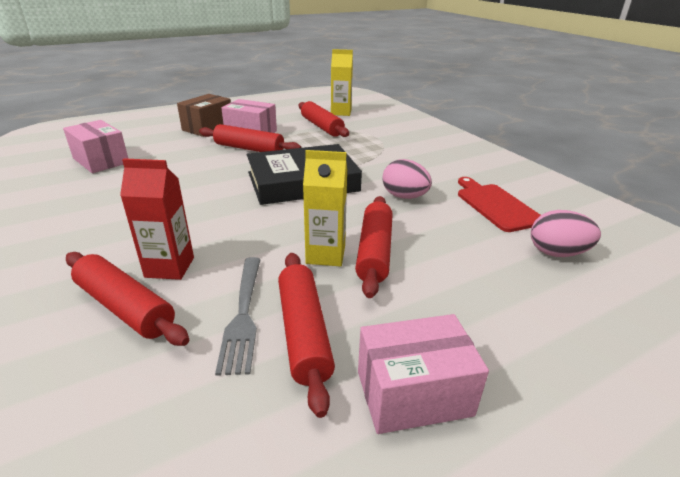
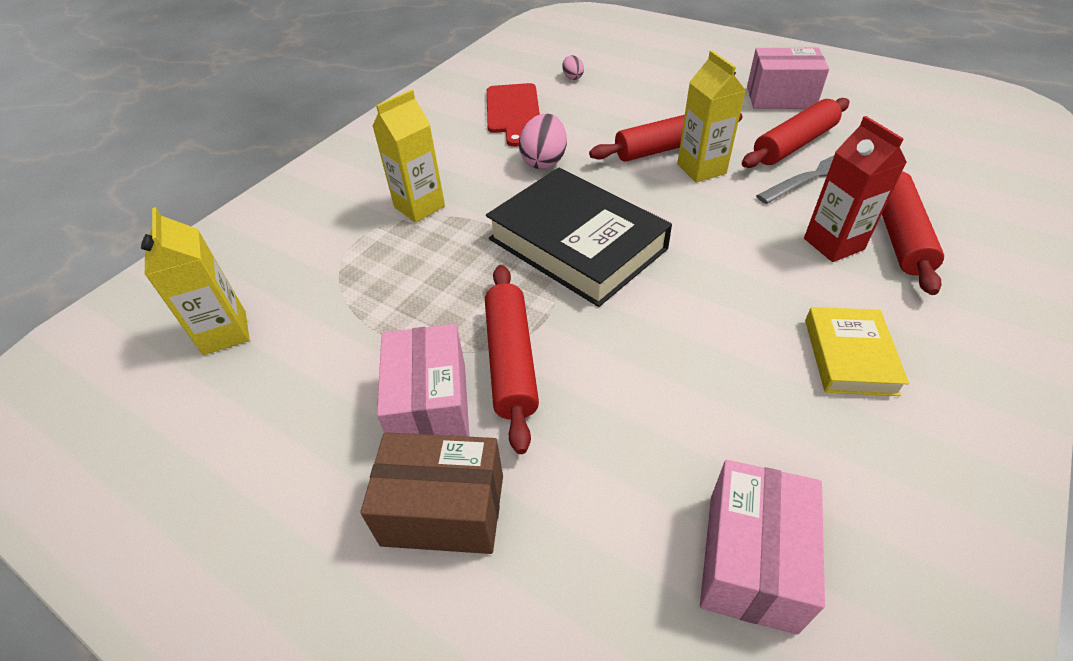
camera: 115 degrees left, 15 degrees up
(107, 221) = (849, 356): none -> yellow book
(321, 127) = (335, 321): red rolling pin -> none
(390, 153) = (419, 207): none -> yellow carton
(414, 393) = (780, 97): pink box -> pink box turned 45 degrees counterclockwise
(496, 205) = (513, 111): red cutting board -> red cutting board turned 45 degrees counterclockwise
(557, 253) = (572, 77): pink egg -> pink egg, size x0.54

